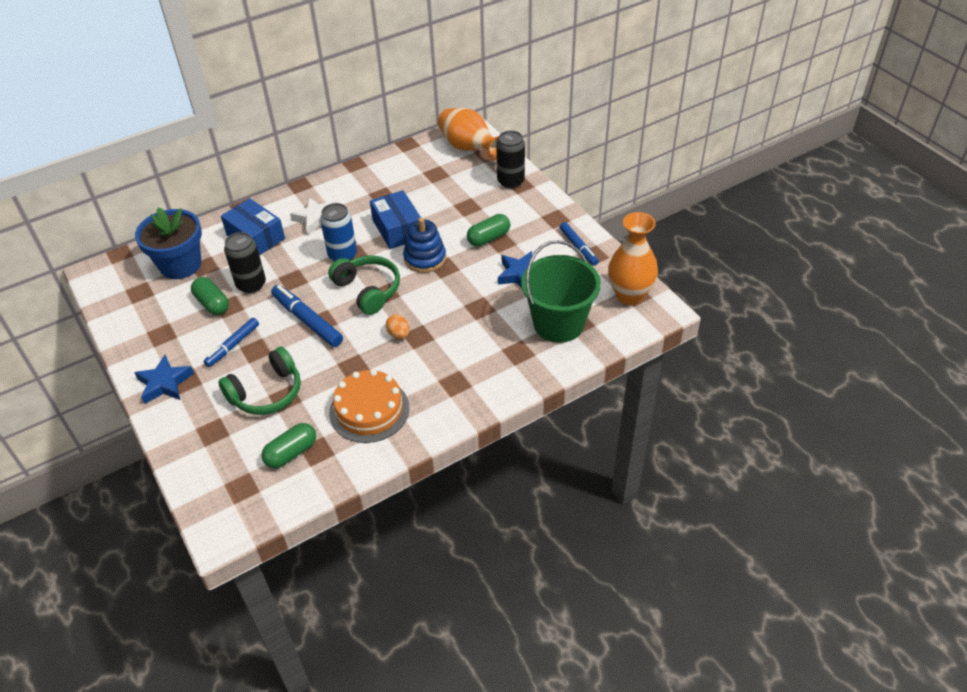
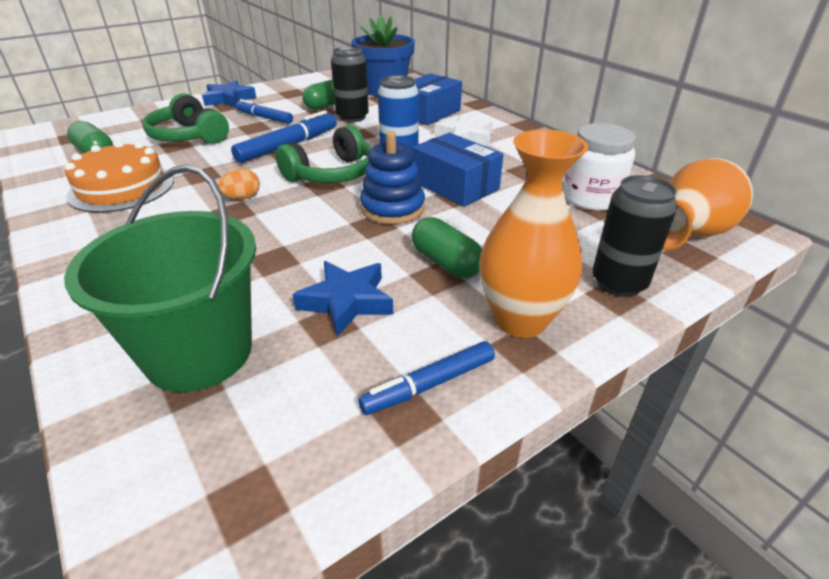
camera: 85 degrees right, 10 degrees down
(397, 229) = (455, 185): blue box -> blue box turned 75 degrees clockwise
(424, 174) = (591, 198): none -> white jar
(629, 295) = (246, 486): orange vase -> orange vase (520, 320)

